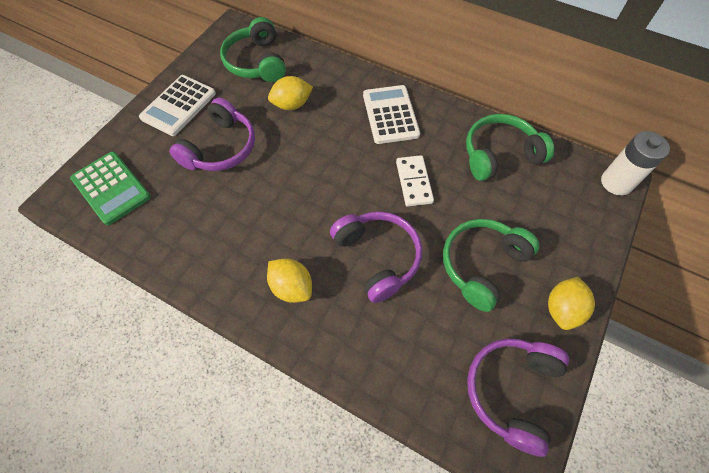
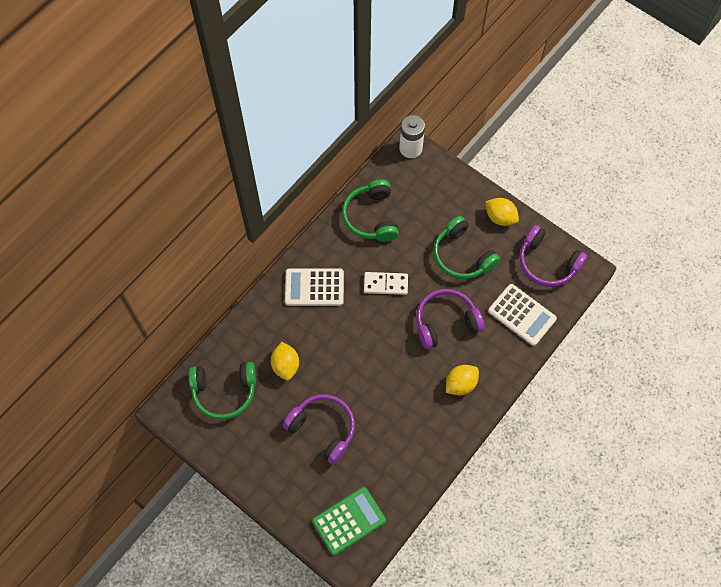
camera: 80 degrees left, 5 degrees up
(178, 106) = (265, 465): white calculator -> white calculator (522, 315)

